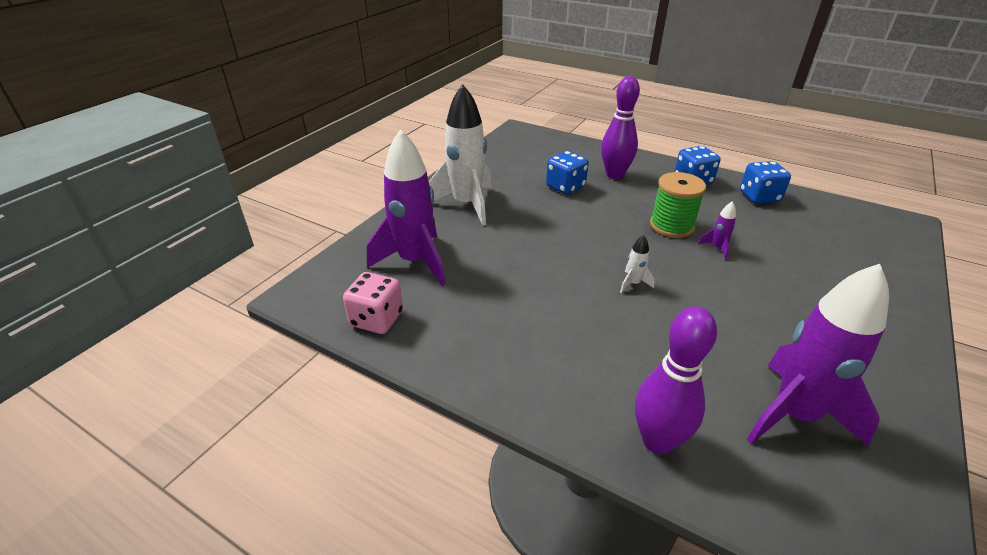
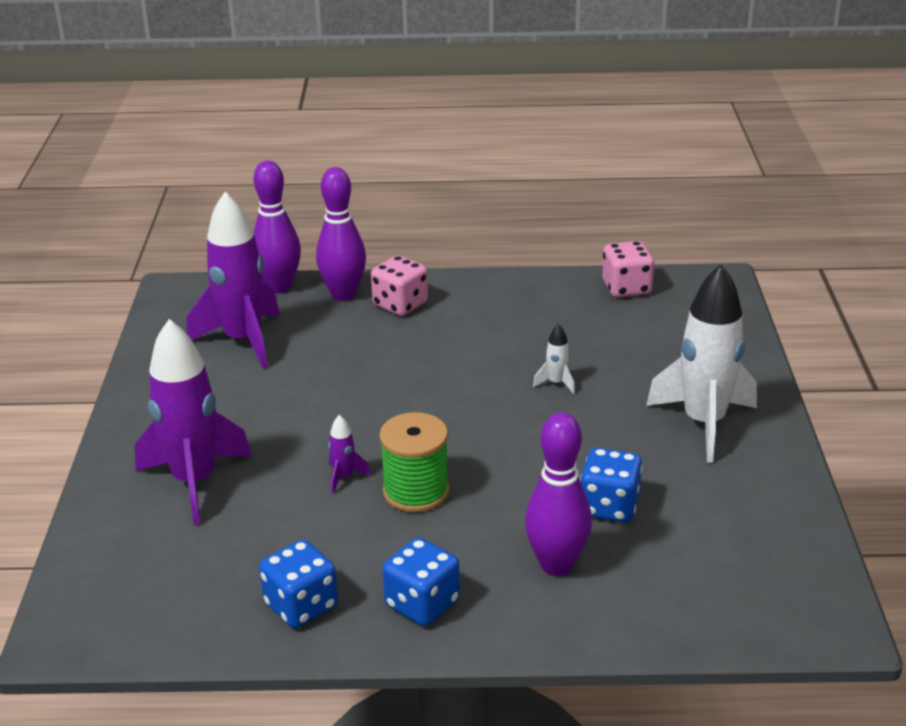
camera: 150 degrees right, 5 degrees down
(415, 261) = (664, 339): purple rocket -> purple rocket (195, 482)
(599, 393) = (400, 304): none -> pink dice
(633, 283) = (423, 397): white rocket -> white rocket (556, 383)
(740, 499) = (279, 287): none -> purple bowling pin

